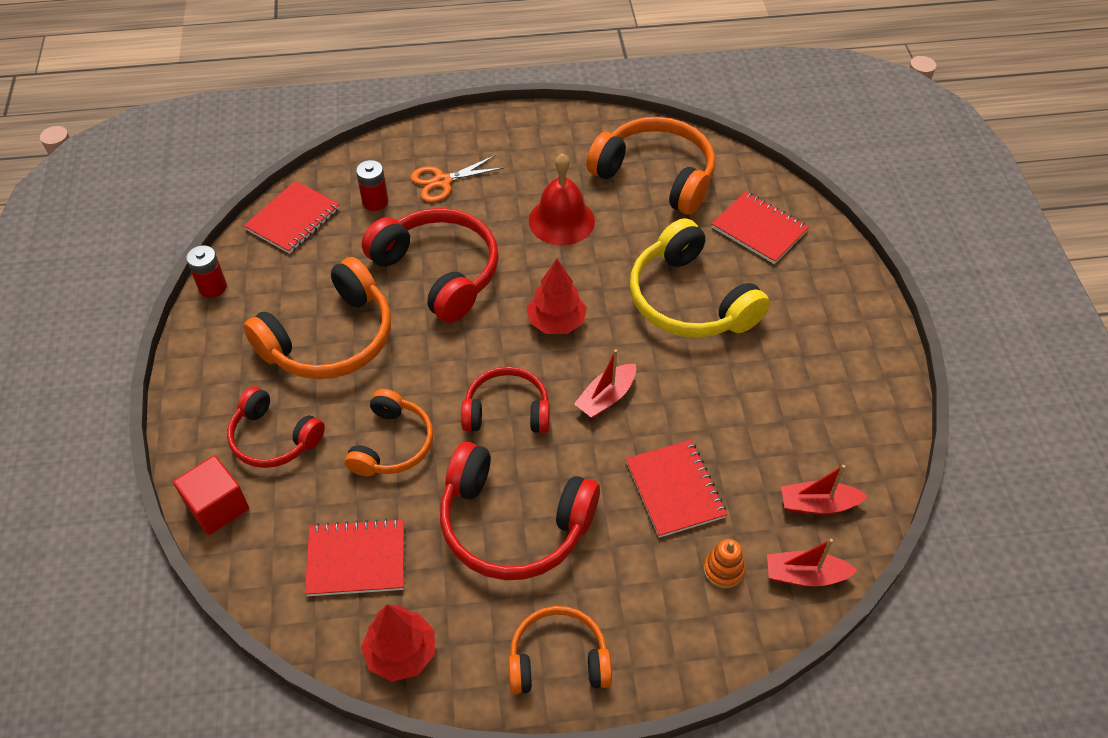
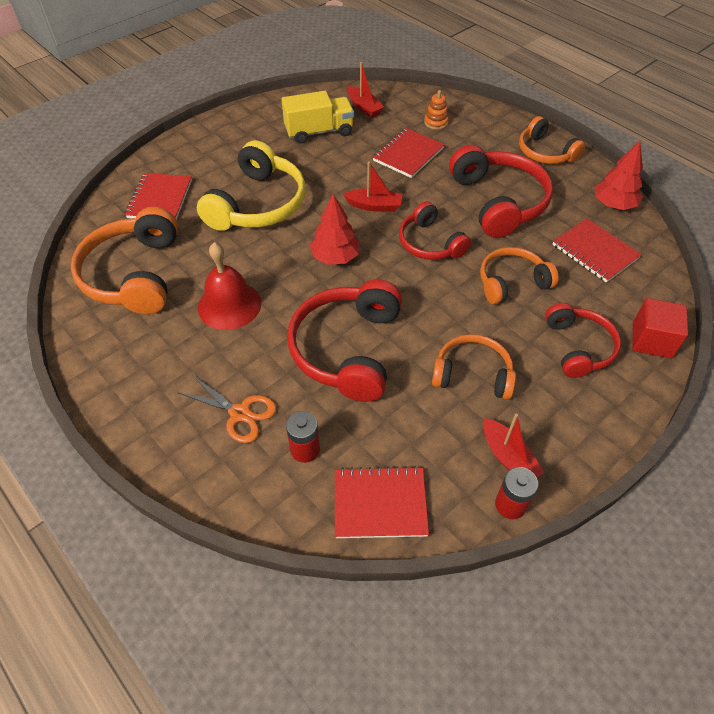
camera: 125 degrees left, 0 degrees up
(330, 339) = (472, 374): orange headphones -> orange headphones, size x0.62
(792, 422) = (319, 132): none -> yellow truck
(805, 575) = (409, 99): red boat -> red boat (508, 457)

